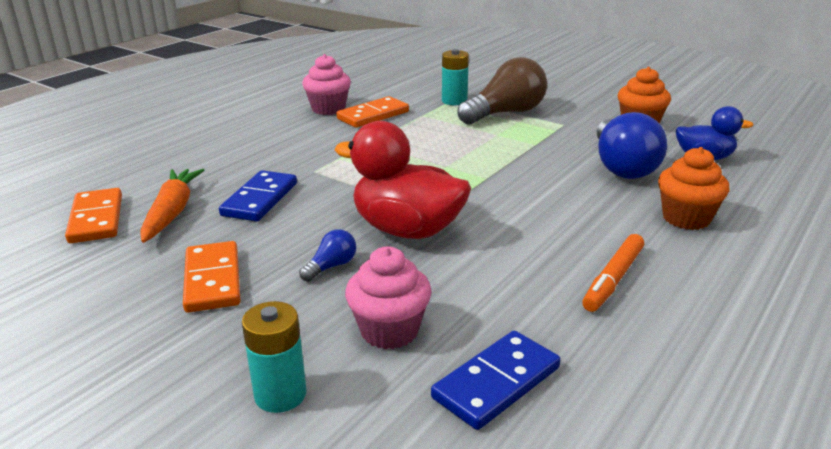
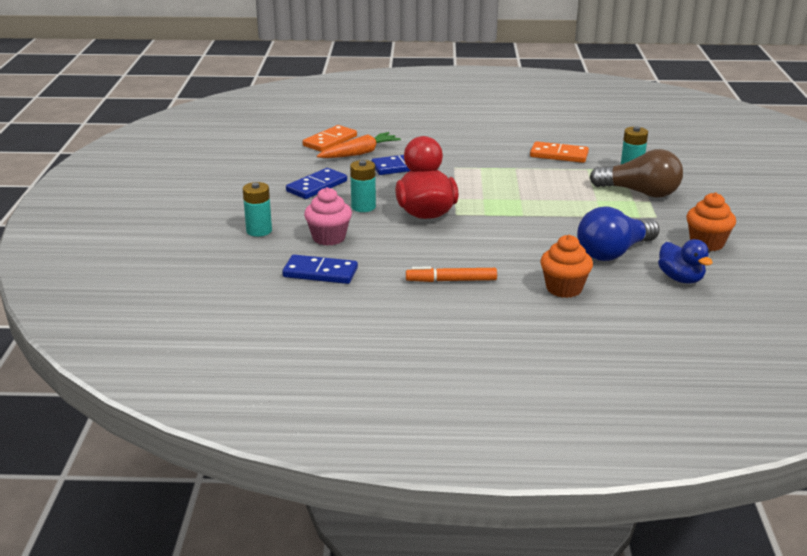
camera: 55 degrees right, 0 degrees up
(213, 280) = (317, 186): orange domino -> blue domino
(328, 109) = (545, 139): pink cupcake -> none
(331, 266) = (363, 207): blue light bulb -> turquoise battery

